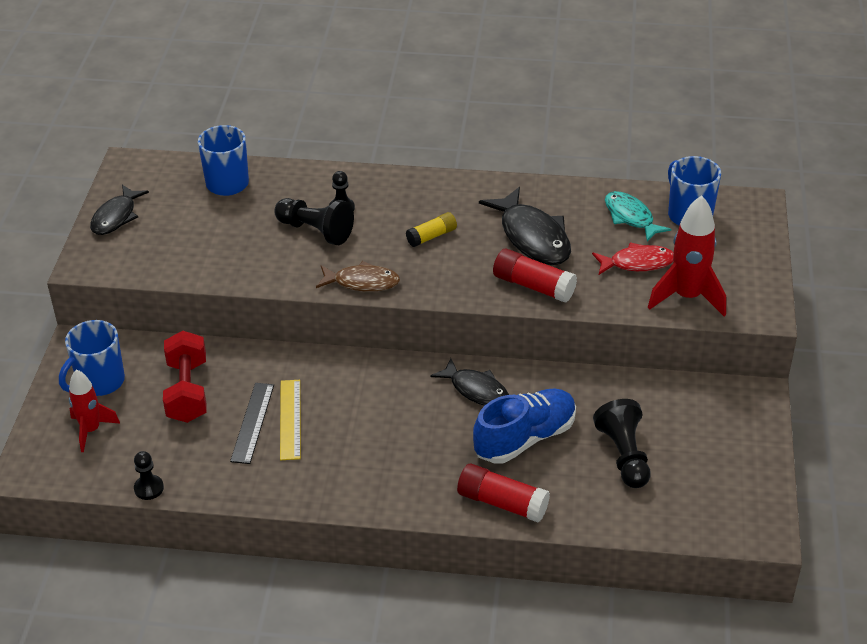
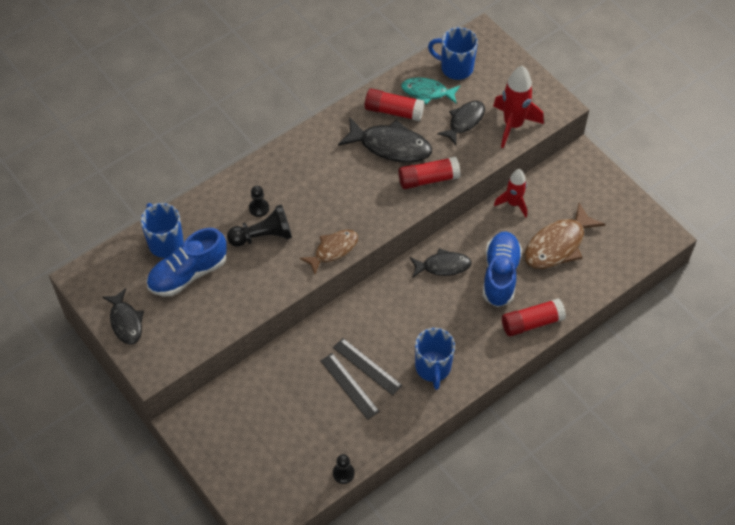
camera: 45 degrees left, 15 degrees up
(91, 430) = (264, 468): red rocket -> red rocket (513, 203)
(99, 382) = (229, 435): blue mug -> blue mug (433, 368)
(187, 391) = (288, 398): red dumbbell -> none
(213, 216) = (188, 274): none -> blue shoe
(290, 419) = (367, 366): yellow ruler -> black ruler
(431, 236) = (334, 188): yellow glue stick -> none
(574, 212) = (394, 111): none -> red glue stick
(624, 455) = (558, 245): black pawn -> brown fish
(637, 263) = (464, 121): red fish -> black fish

